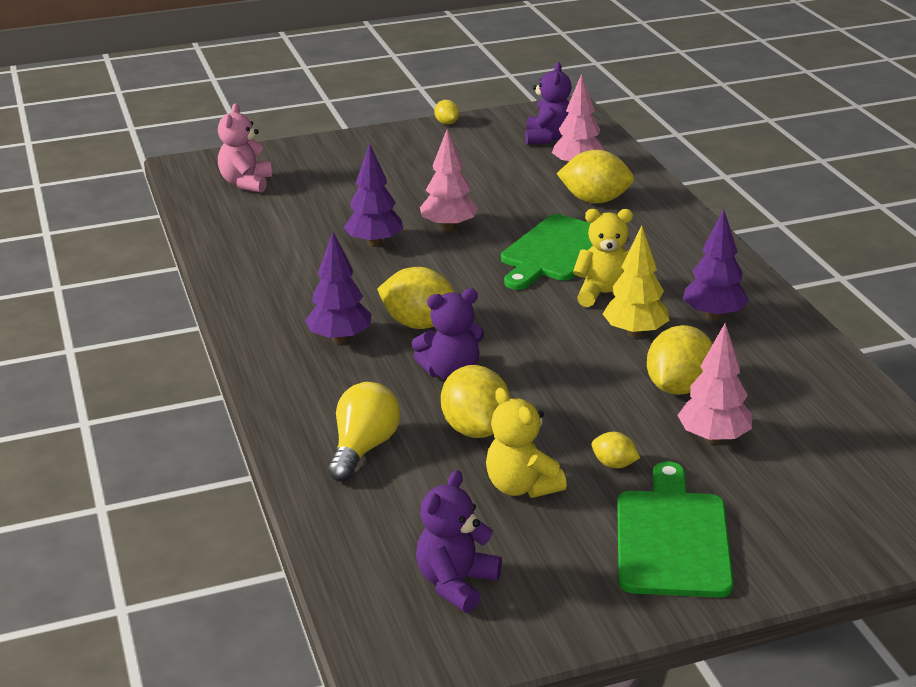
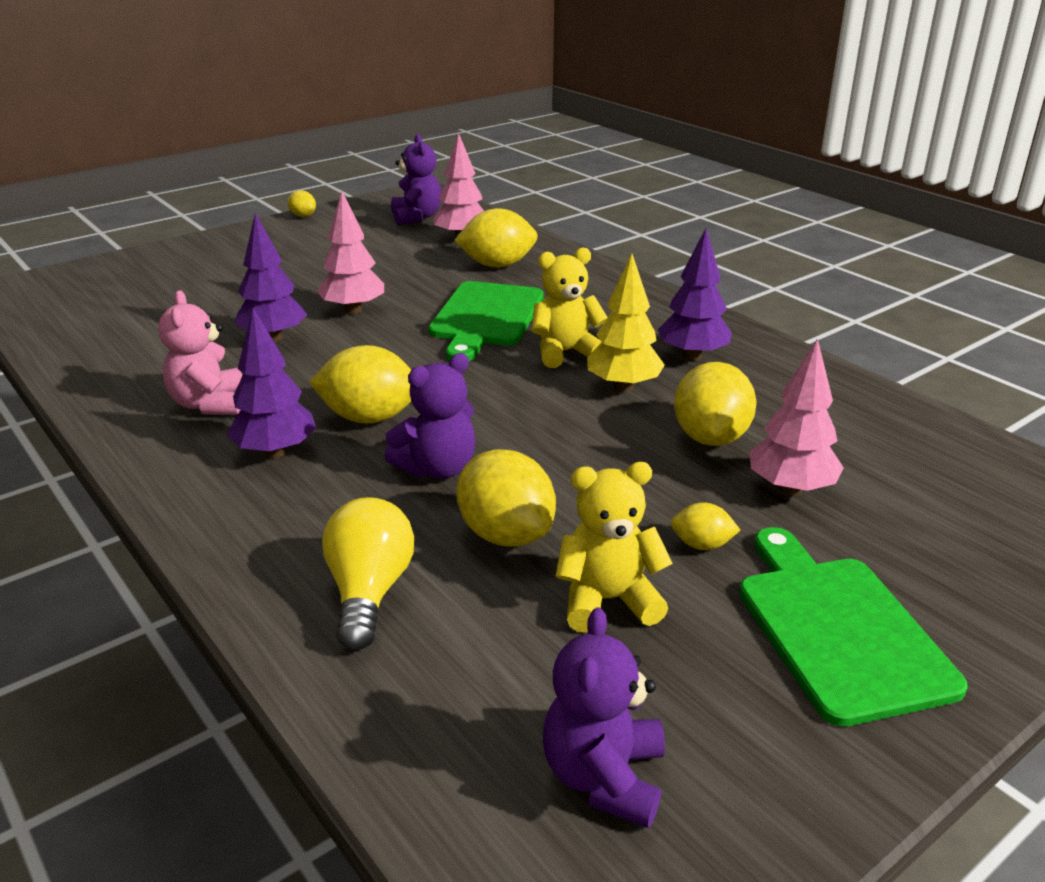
camera: 20 degrees left, 0 degrees up
(246, 183) = (91, 297): pink teddy bear -> pink teddy bear (209, 404)
(521, 486) = (608, 600): yellow teddy bear -> yellow teddy bear turned 135 degrees clockwise

